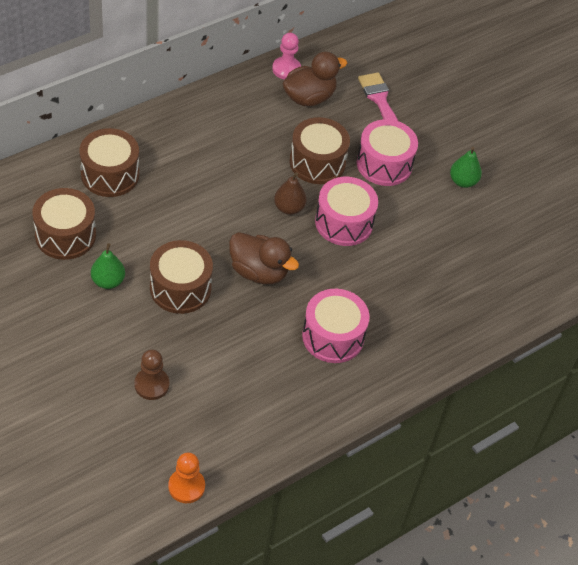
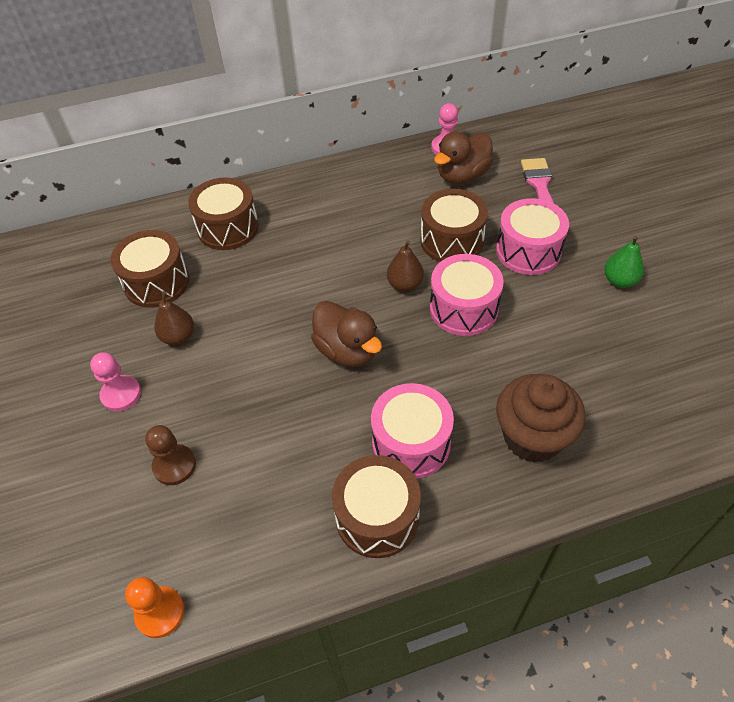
camera: 25 degrees right, 0 degrees up
(80, 337) = (121, 394): none -> pink pawn
(108, 281) = (178, 337): green pear -> brown pear
(180, 288) = (252, 356): brown drum -> brown drum (377, 517)
(309, 97) = (462, 176): brown duck -> brown duck turned 150 degrees clockwise
(422, 317) = (532, 437): none -> brown cupcake

